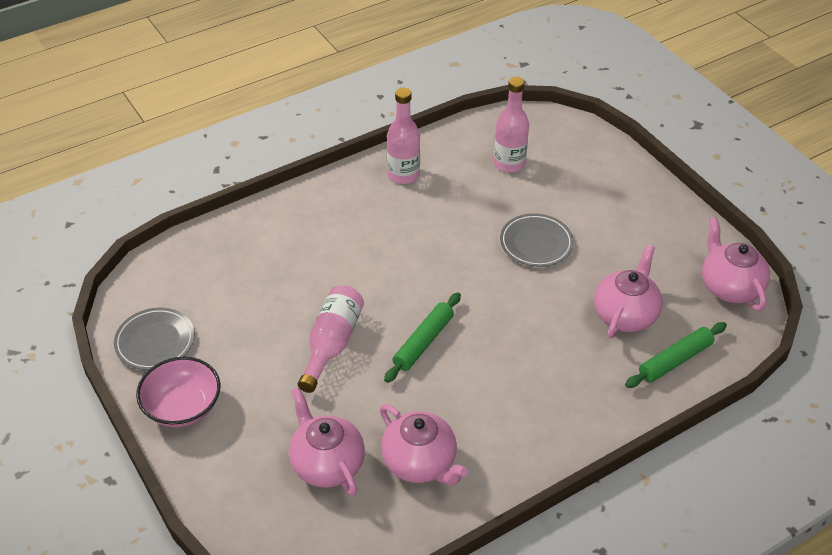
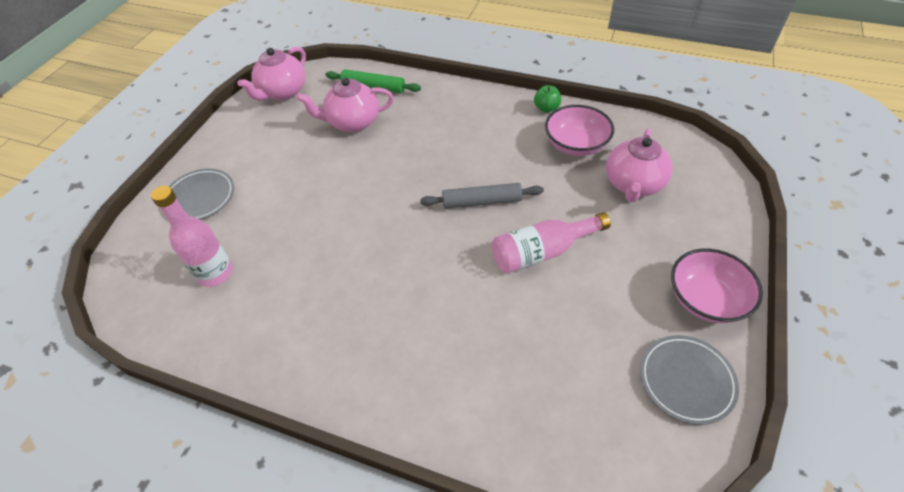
camera: 125 degrees left, 5 degrees up
(403, 174) = (290, 346): pink bottle -> none
(420, 463) = (575, 145): pink teapot -> pink bowl
(423, 342) = (481, 202): green rolling pin -> grey rolling pin
(499, 483) = (546, 108): none -> green apple
(536, 243) = (315, 199): grey plate -> grey plate (200, 197)

